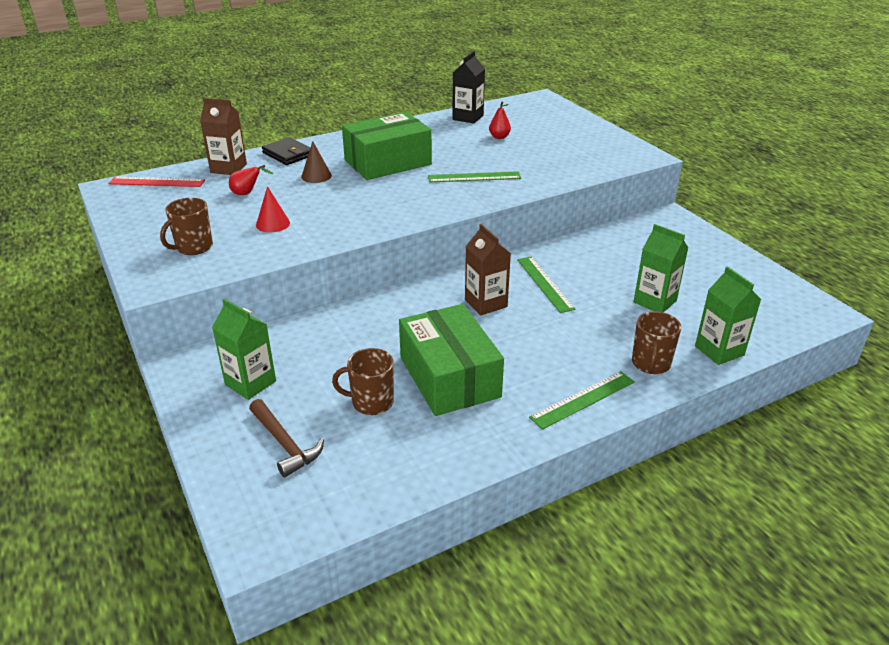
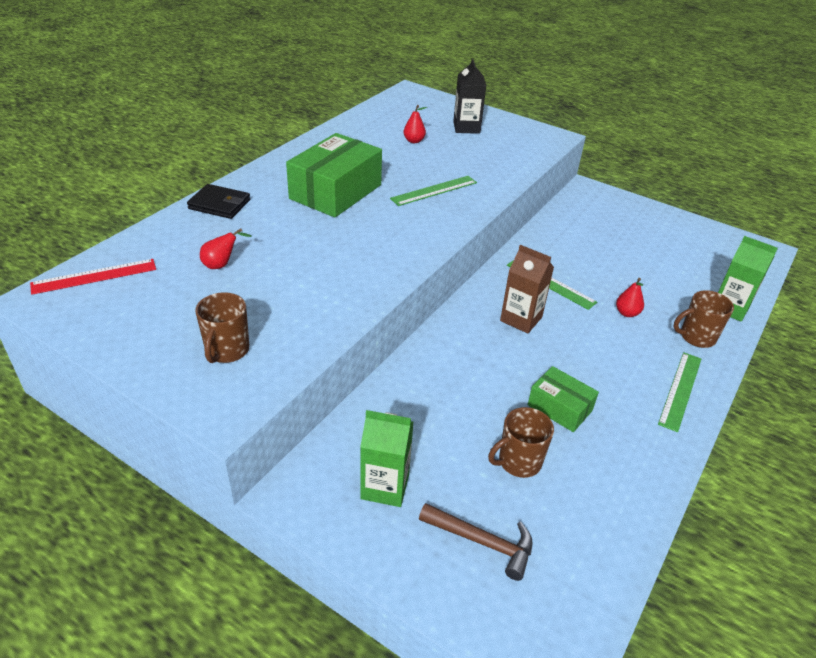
camera: 30 degrees left, 5 degrees up
(228, 168) = (167, 238): brown carton -> none
(273, 224) = (288, 295): red cone -> none
(316, 176) = (277, 224): brown cone -> none
(449, 377) = (560, 407): green box -> green box, size x0.55
(468, 117) = (363, 124): black carton -> black carton (466, 127)
(597, 325) = (627, 313): none -> red pear
(651, 364) = (696, 337): brown mug -> brown mug turned 90 degrees clockwise
(655, 301) = (647, 275): green carton -> none

